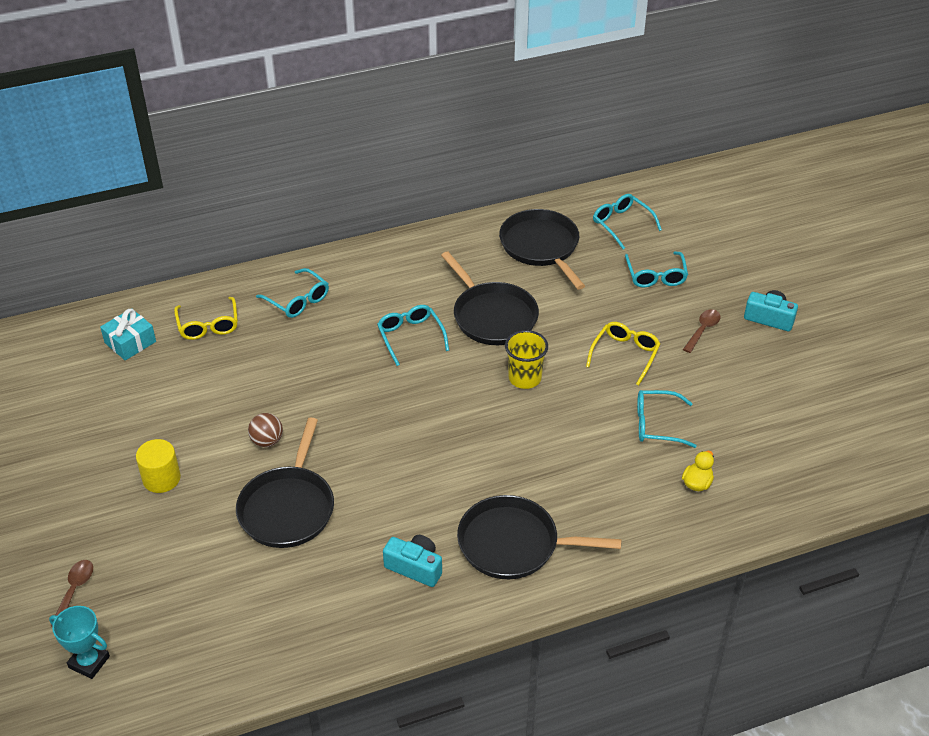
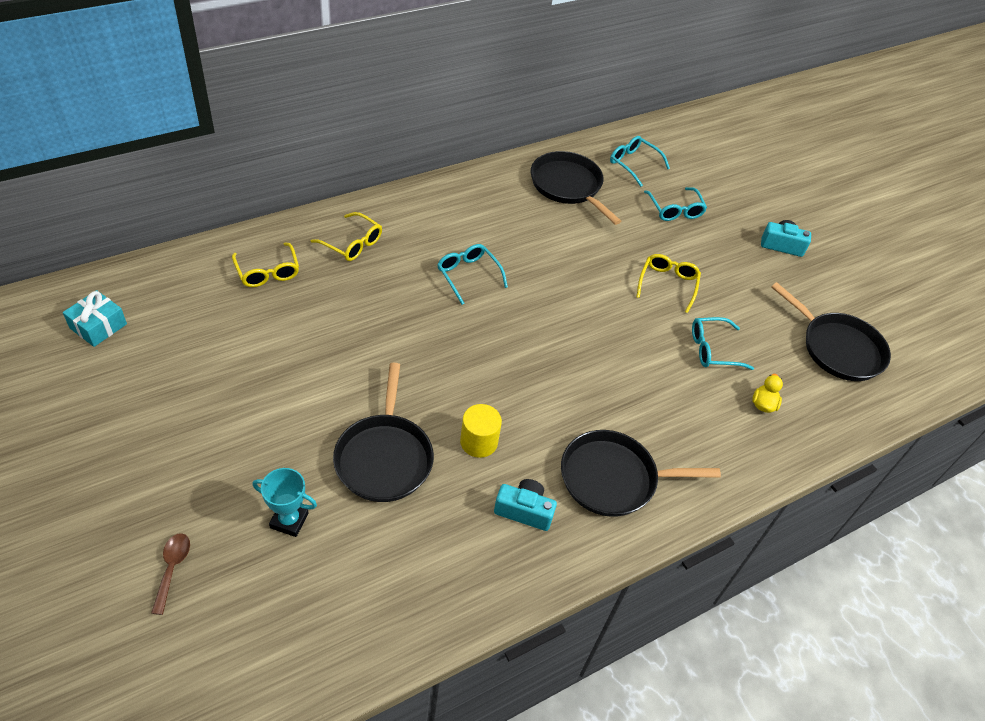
camera: 15 degrees left, 5 degrees up
(89, 662) = (201, 652): turquoise trophy -> turquoise trophy (289, 520)
(130, 342) = (190, 292): turquoise gift -> turquoise gift (98, 326)
(161, 478) = (247, 435): yellow cylinder -> yellow cylinder (479, 442)
(267, 441) = (349, 388): brown ball -> none
(298, 300) = (352, 244): turquoise glasses -> yellow glasses
(492, 316) = (540, 252): black pan -> black pan (838, 348)
(525, 378) = (583, 311): yellow cup -> none
(703, 330) = (728, 258): brown spoon -> none

